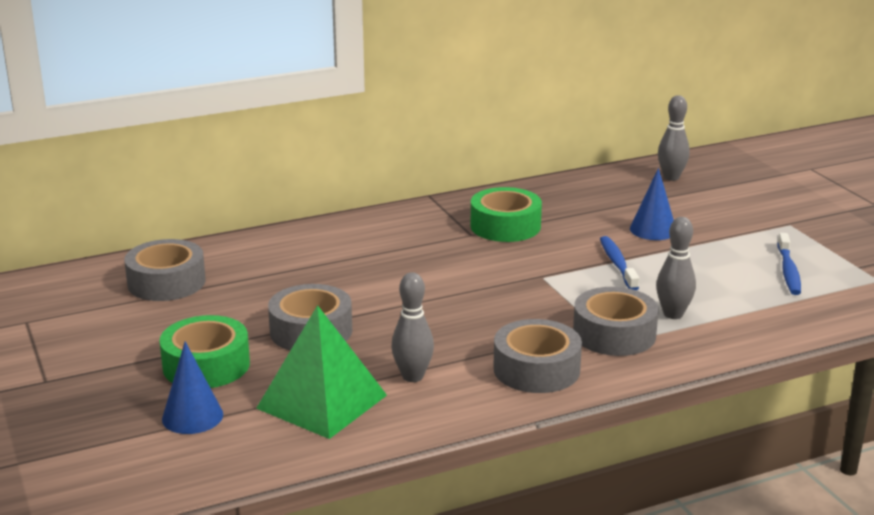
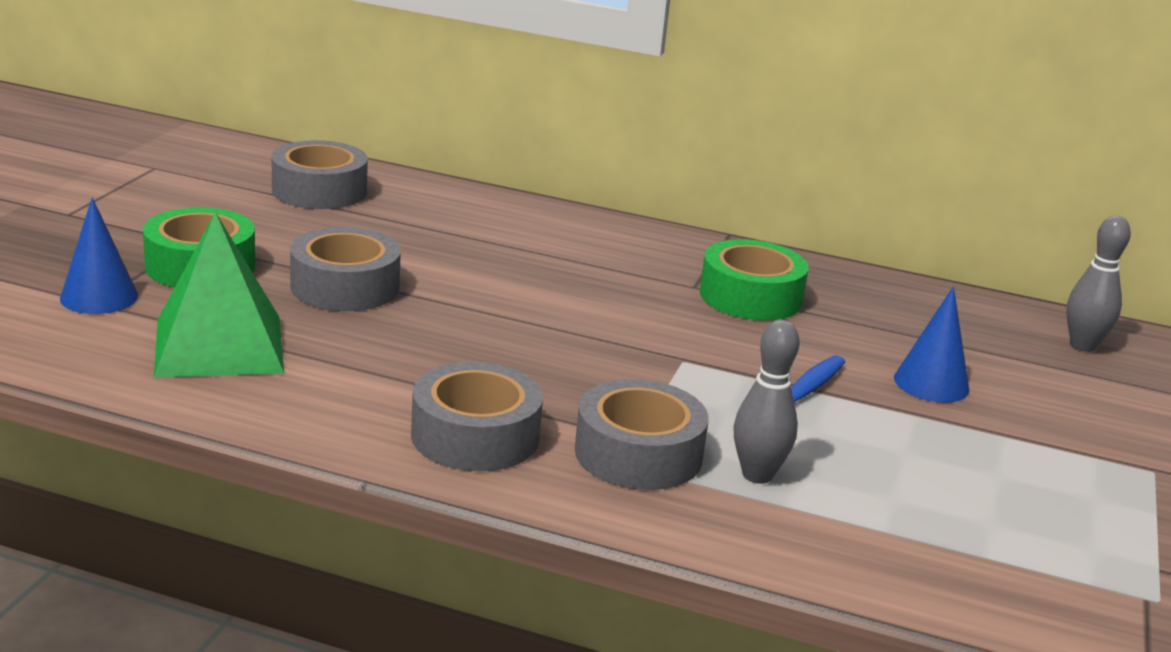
camera: 40 degrees right, 0 degrees up
(412, 376) = (342, 372): grey bowling pin -> none
(788, 271) = (1030, 517): blue toothbrush -> none

